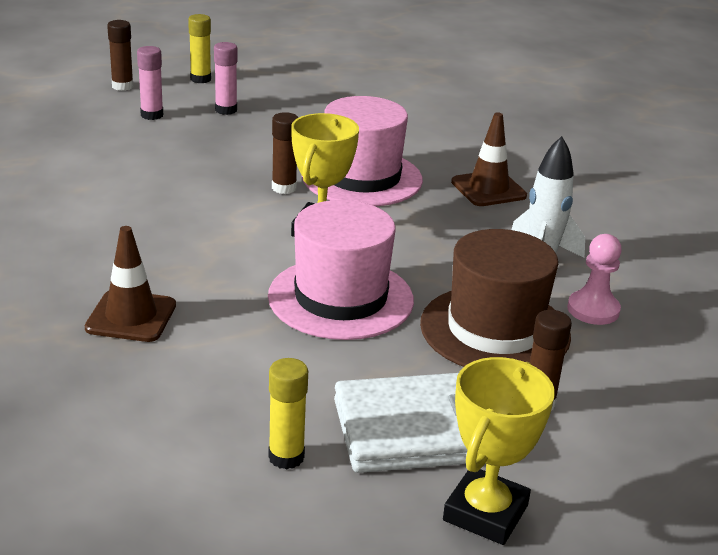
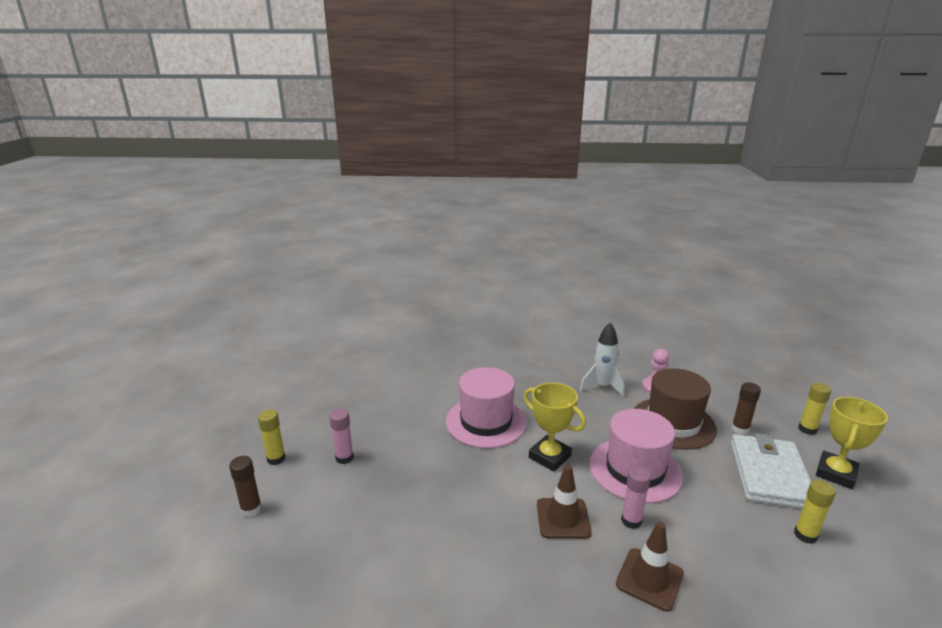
camera: 65 degrees left, 5 degrees down
(152, 115) = (324, 502): pink glue stick -> pink glue stick (631, 521)
(284, 188) = (485, 458): brown glue stick -> none
(485, 513) = (835, 473): yellow trophy -> yellow trophy turned 75 degrees clockwise
(488, 189) = (520, 380): brown traffic cone -> brown traffic cone (563, 518)
(614, 490) = (807, 429): none -> yellow glue stick

